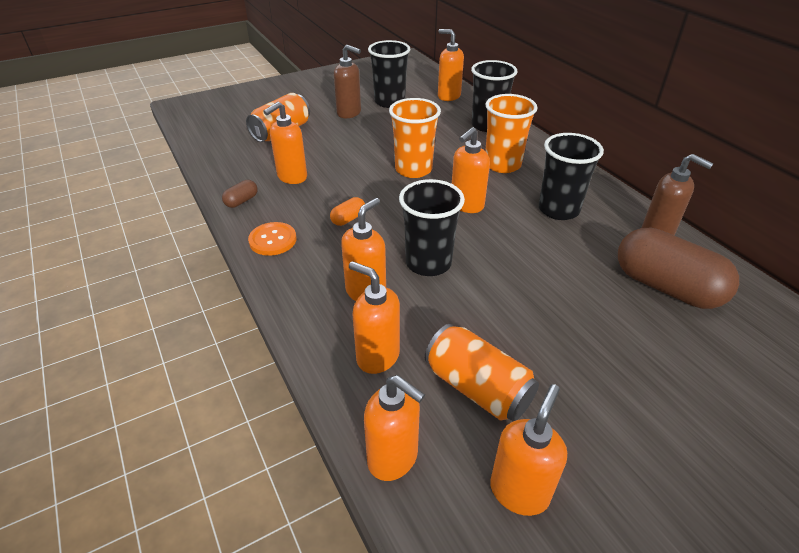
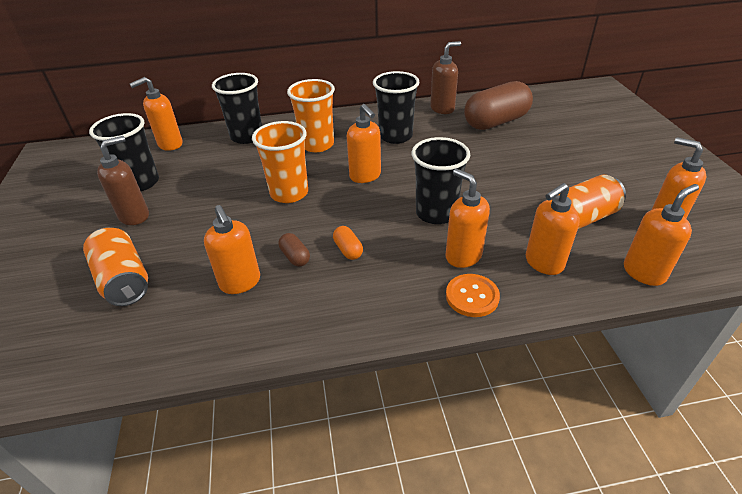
camera: 70 degrees left, 0 degrees up
(241, 201) = (263, 334): brown capsule -> brown capsule (295, 257)
(273, 240) = (357, 312): orange button -> orange button (472, 296)

